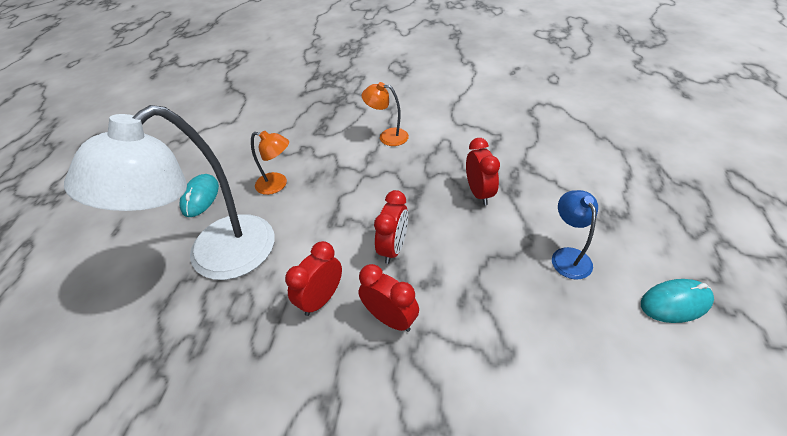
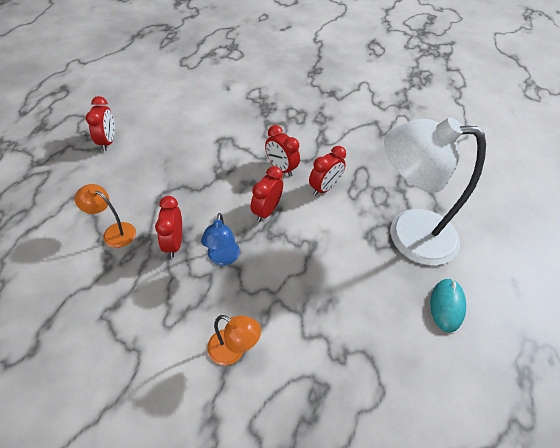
camera: 175 degrees left, 5 degrees up
(217, 258) = (408, 234): white lamp -> white lamp turned 135 degrees counterclockwise
(277, 185) = (367, 303): orange lamp -> orange lamp (114, 232)
(568, 256) = (145, 178): blue lamp -> blue lamp (222, 258)
(675, 302) = (108, 141): turquoise mouse -> red clock

